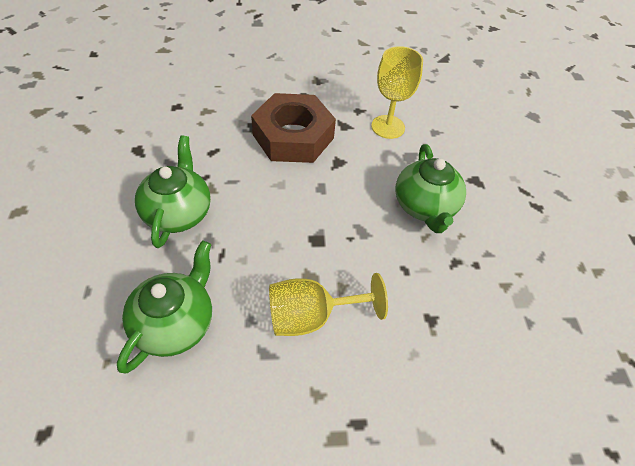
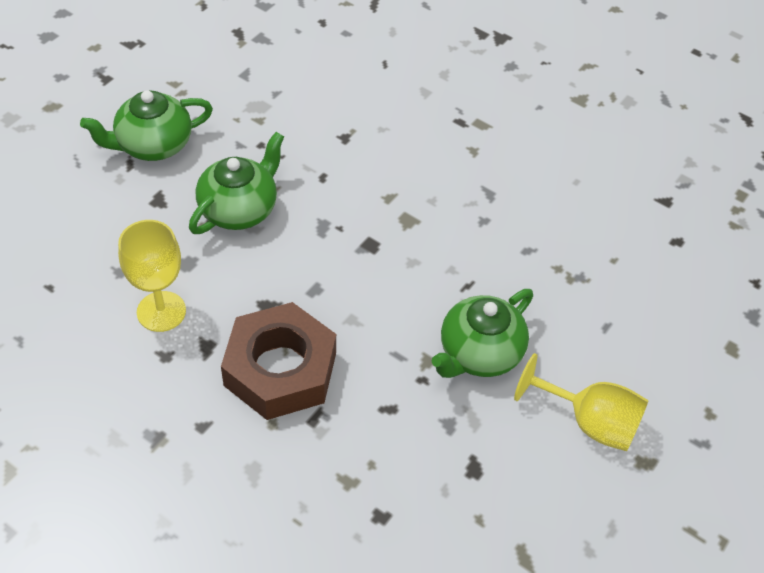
camera: 140 degrees left, 0 degrees up
(175, 324) = (545, 254): green teapot -> green teapot (153, 145)
(311, 317) = (433, 193): yellow goblet -> yellow goblet (590, 422)

